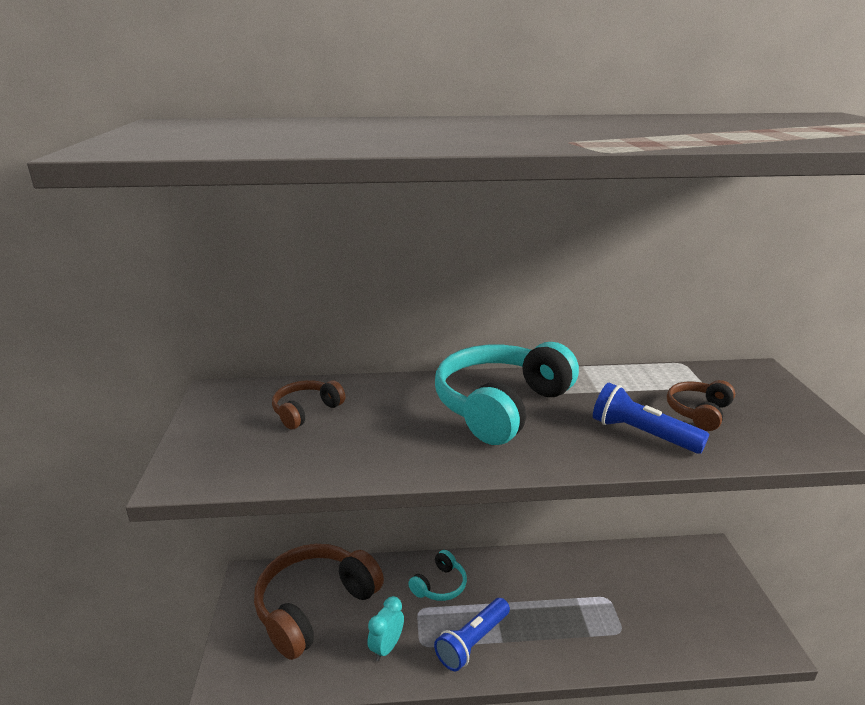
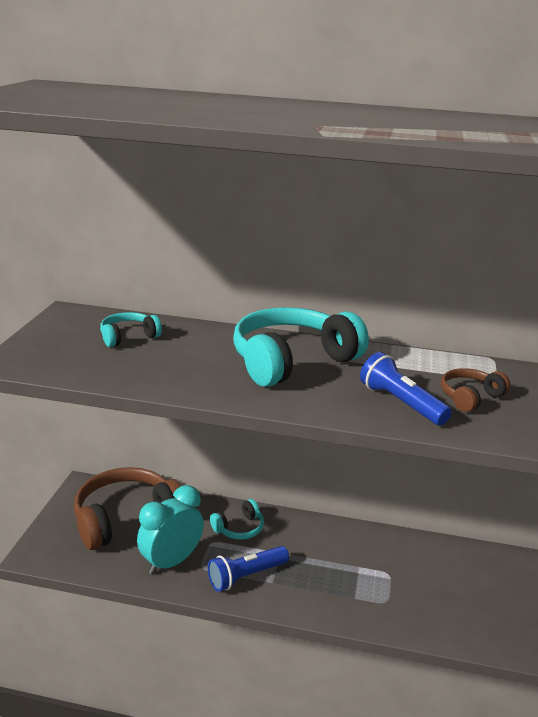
camera: 15 degrees right, 0 degrees up
(306, 411) = (128, 337): brown headphones -> turquoise headphones
(386, 647) = (171, 562): turquoise clock -> turquoise clock, size x1.69

